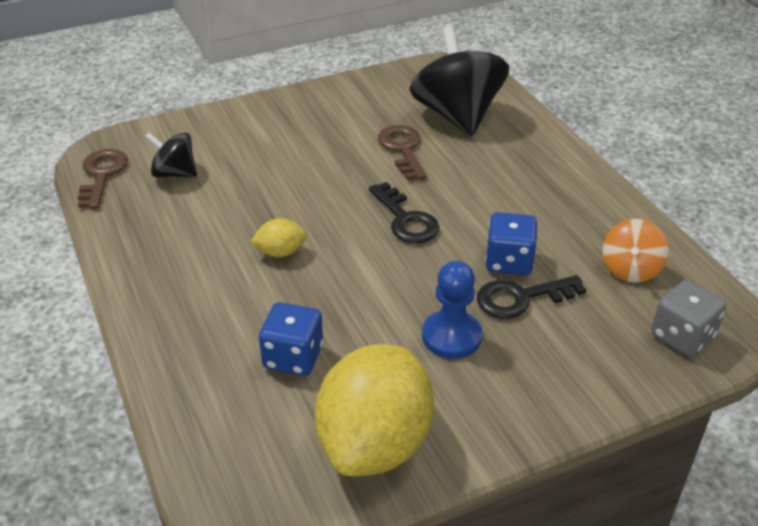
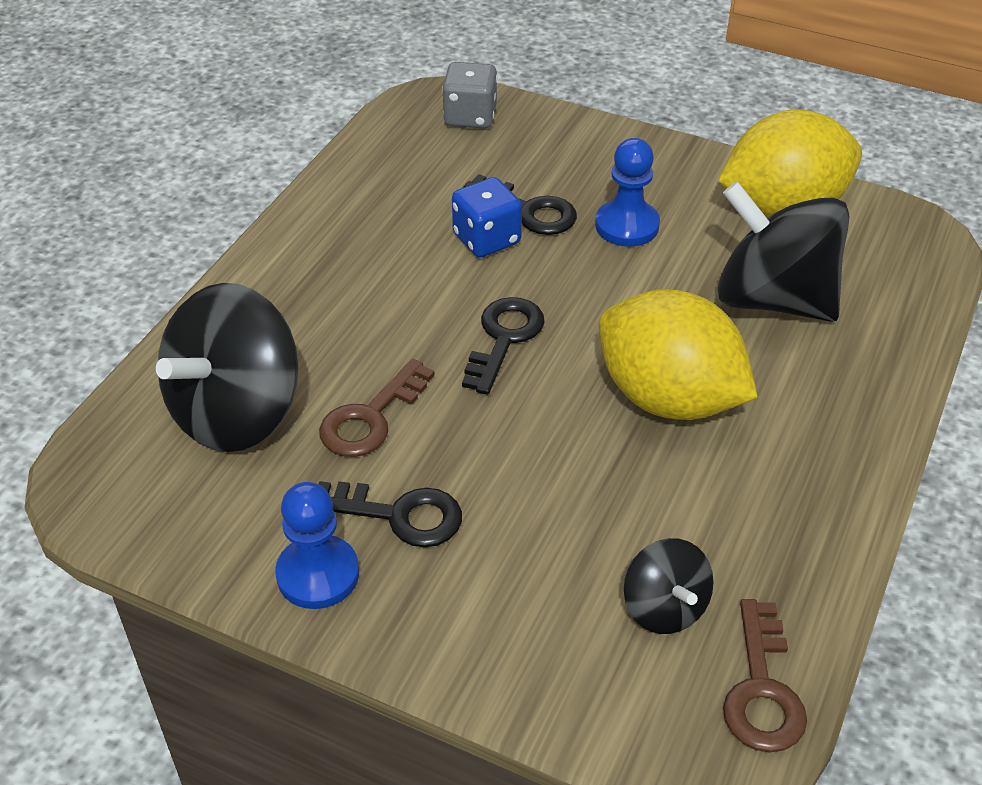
camera: 130 degrees left, 5 degrees up
(102, 175) = (762, 689): brown key -> brown key turned 45 degrees counterclockwise
(280, 252) = (668, 398): yellow lemon -> yellow lemon, size x2.34
(293, 357) = (773, 299): blue dice -> black spinning top
(328, 99) = (318, 574): none -> blue pawn
(330, 131) = (398, 515): none -> black key
(630, 269) = (412, 168): orange spinning top -> none

